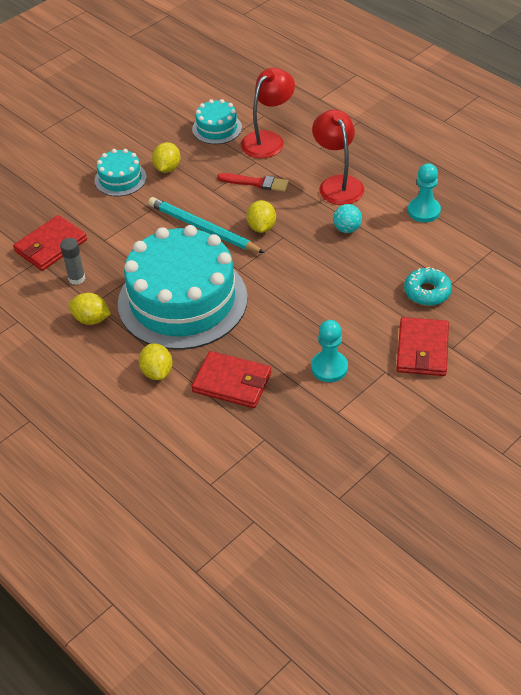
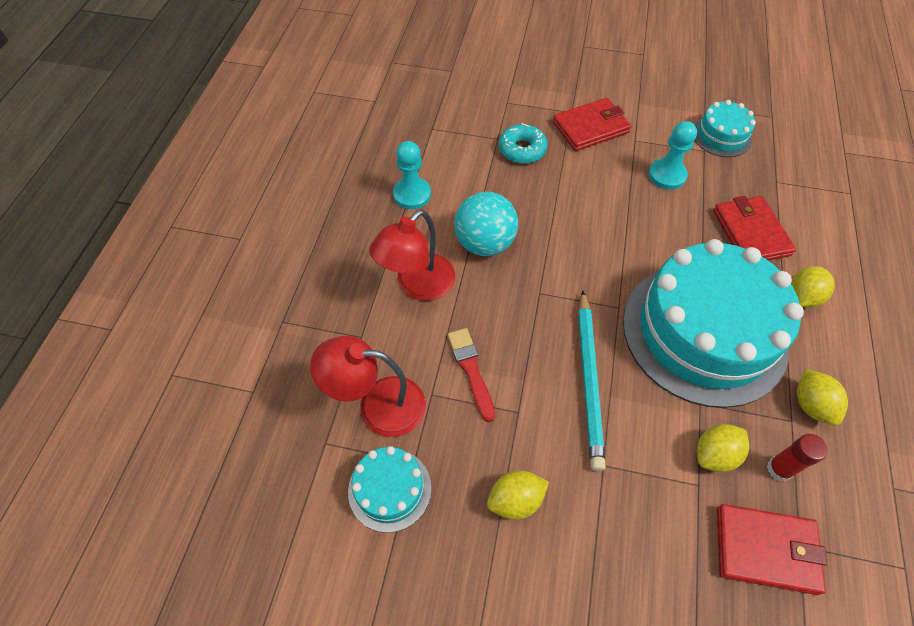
camera: 125 degrees left, 10 degrees up
(76, 278) = (779, 469): grey glue stick -> red glue stick
(120, 179) = (580, 553): turquoise cake -> turquoise cake (721, 136)
(261, 227) = (541, 321): yellow lemon -> yellow lemon (715, 454)
(347, 229) = (484, 243): turquoise ball -> turquoise ball, size x1.78

